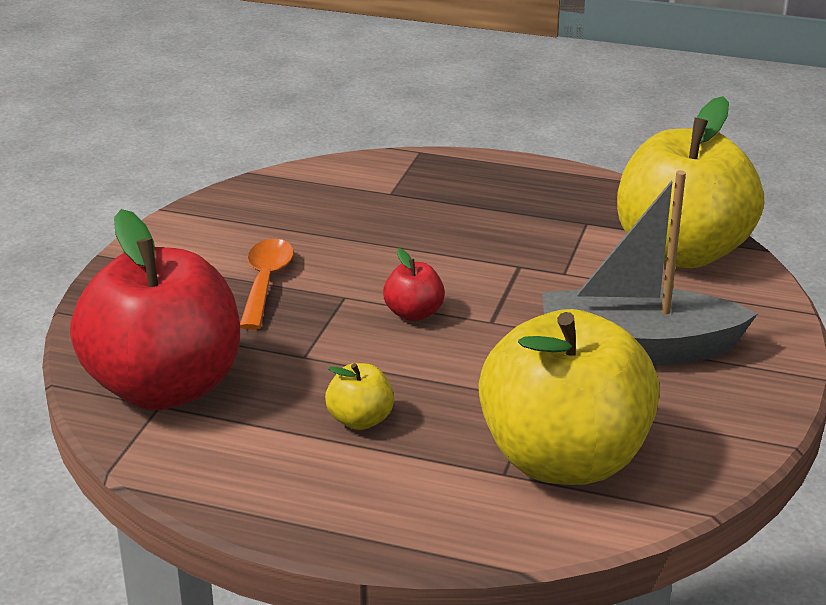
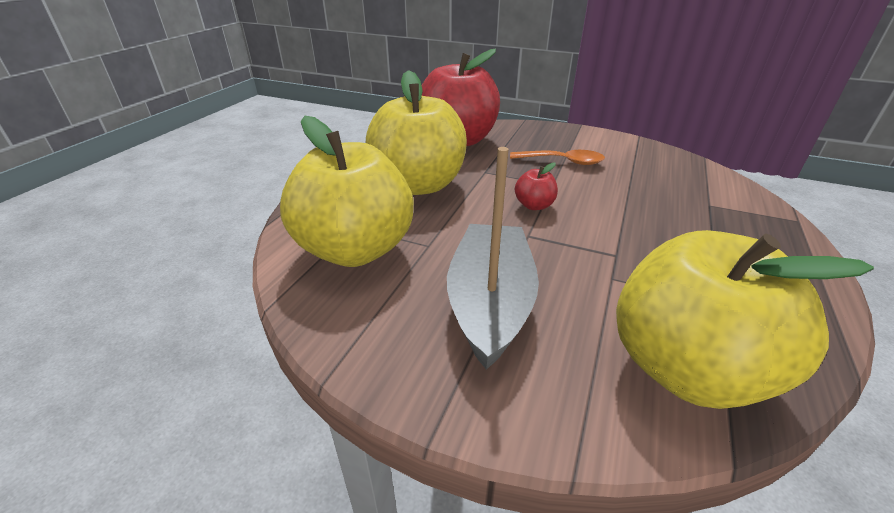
camera: 95 degrees right, 5 degrees up
(360, 420) = (419, 185): yellow apple -> yellow apple, size x2.49

